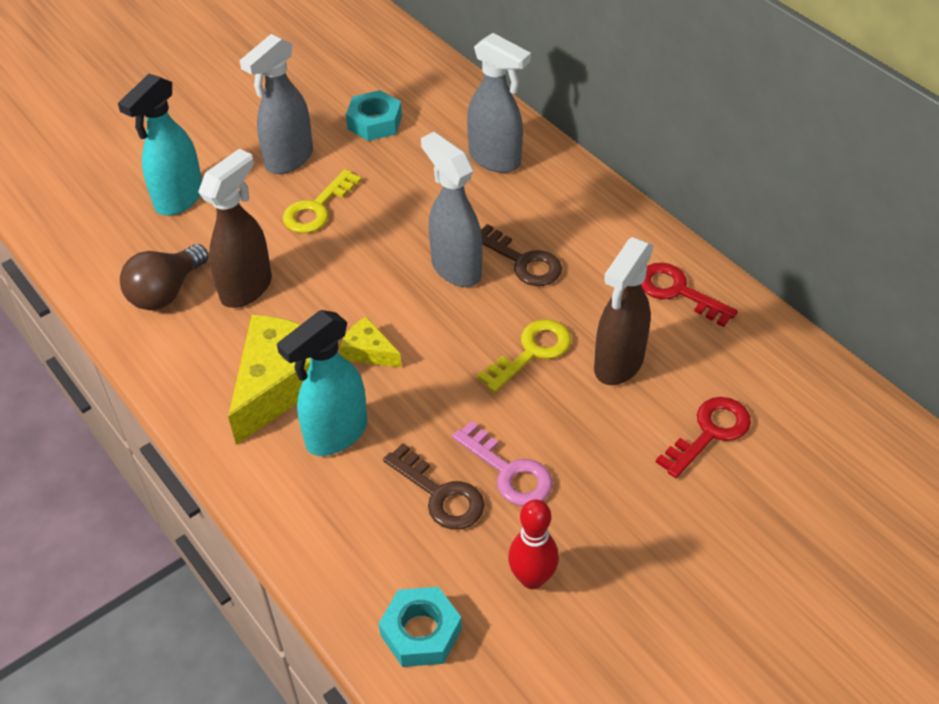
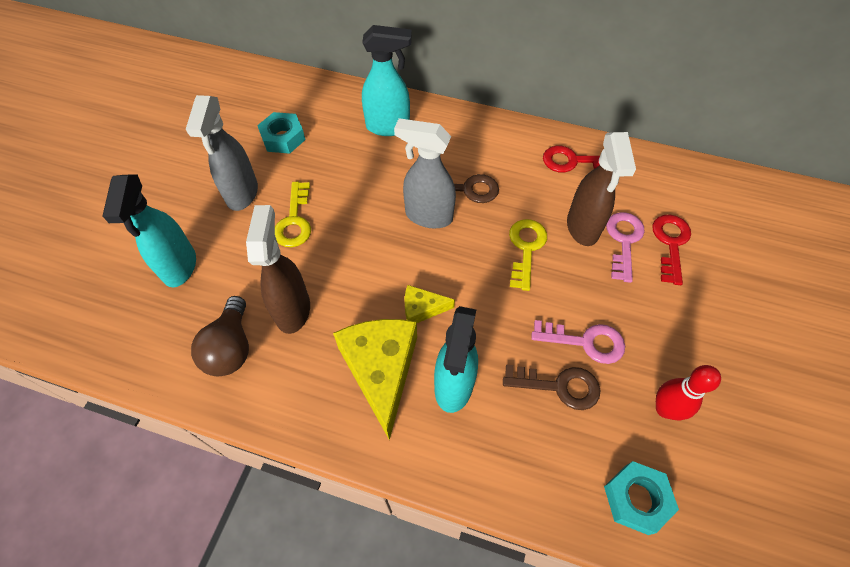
camera: 35 degrees left, 10 degrees up
(495, 160) = (388, 127): grey spray bottle -> turquoise spray bottle
(653, 401) = (623, 241): none -> pink key

